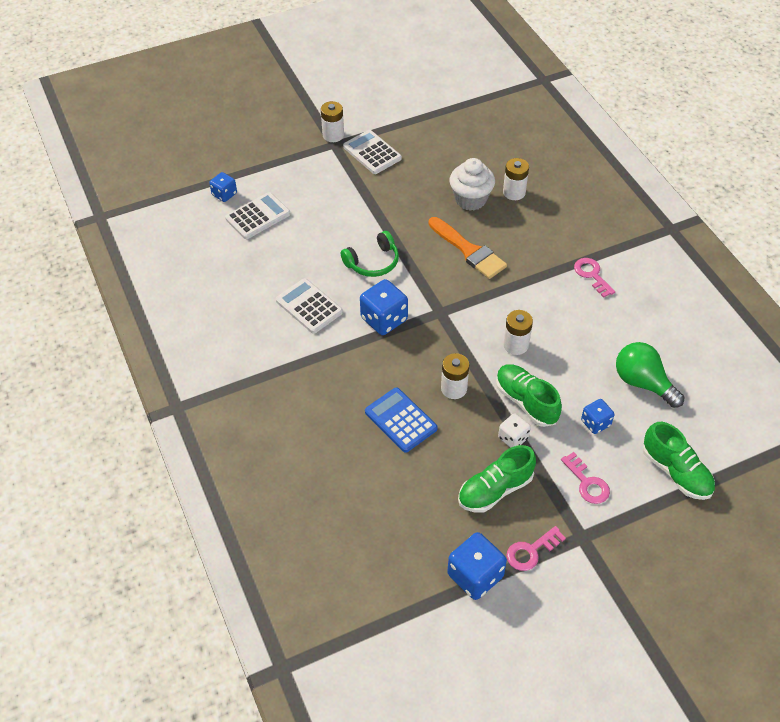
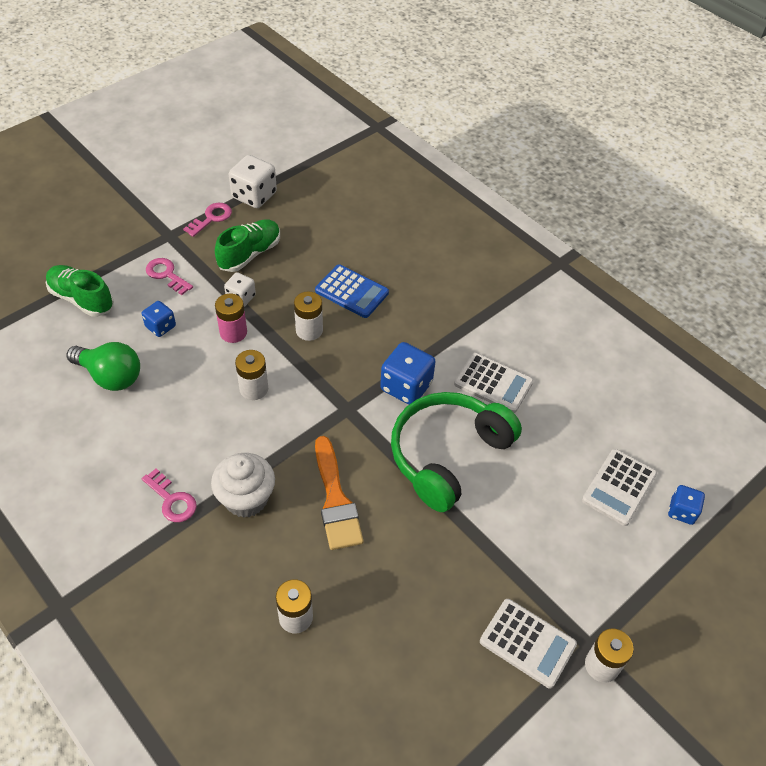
camera: 160 degrees right, 0 degrees up
(373, 262) = (447, 455): green headphones -> green headphones, size x1.81
(469, 251) = (335, 500): orange brush -> orange brush turned 135 degrees counterclockwise
(470, 199) = (355, 587): white cupcake -> white cupcake (246, 499)
(475, 576) = (254, 195): blue dice -> white dice
(526, 402) = (233, 332): green shoe -> pink battery

